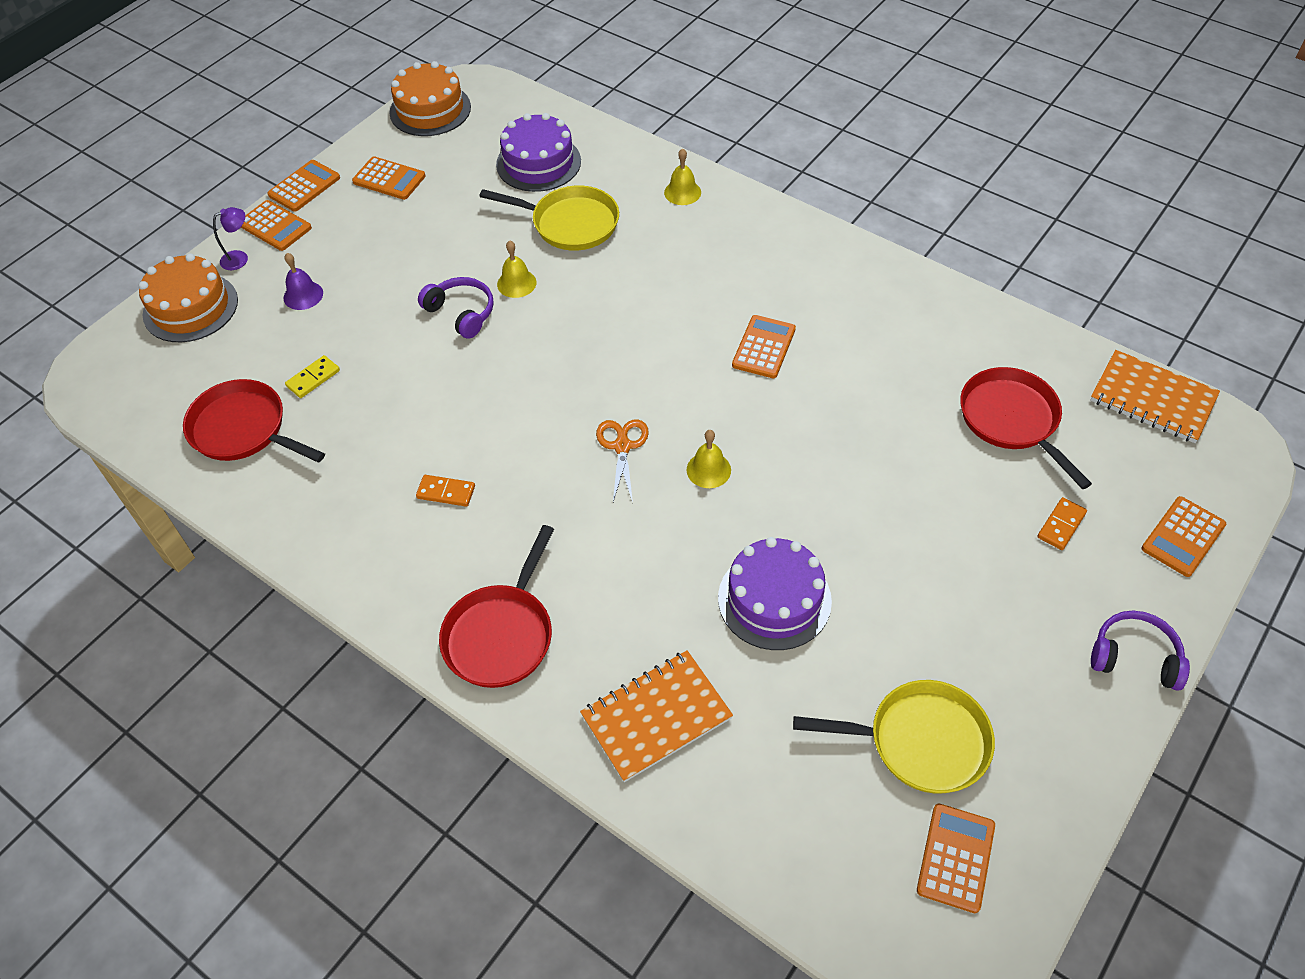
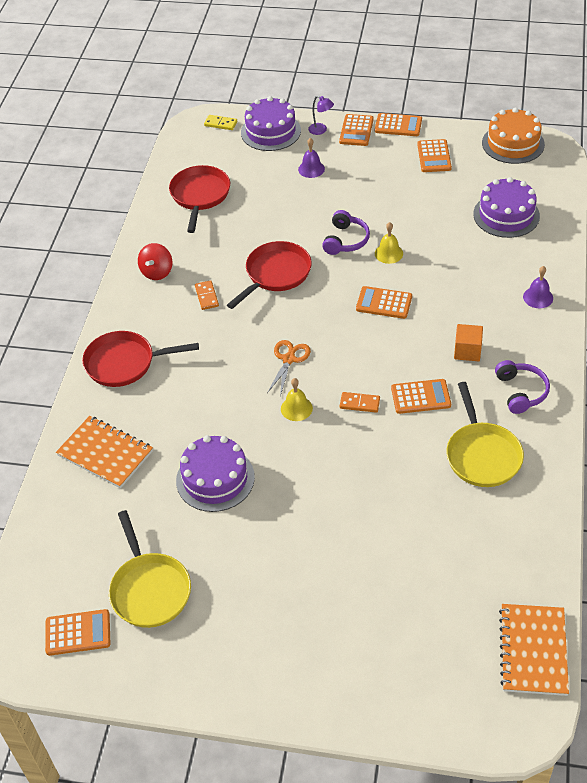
camera: 65 degrees right, 5 degrees down
(190, 307) = (270, 131): orange cake -> purple cake
(313, 378) = (252, 204): yellow domino -> yellow domino (220, 124)
(353, 533) = (157, 272): none -> red spinning top
(570, 223) = (461, 254): yellow pan -> yellow pan (482, 454)
(622, 446) = (289, 359): orange scissors -> orange scissors turned 45 degrees counterclockwise
(682, 192) = (538, 297): yellow bell -> purple bell
(721, 280) = (467, 351): none -> orange cube
(1012, 421) = (448, 563): red pan -> red pan (275, 274)
(1061, 525) = (367, 621): orange domino -> orange domino (359, 403)
(1135, 657) = (275, 697): purple headphones -> purple headphones (521, 392)
(1183, 537) = (402, 704): orange calculator -> orange calculator (384, 303)

